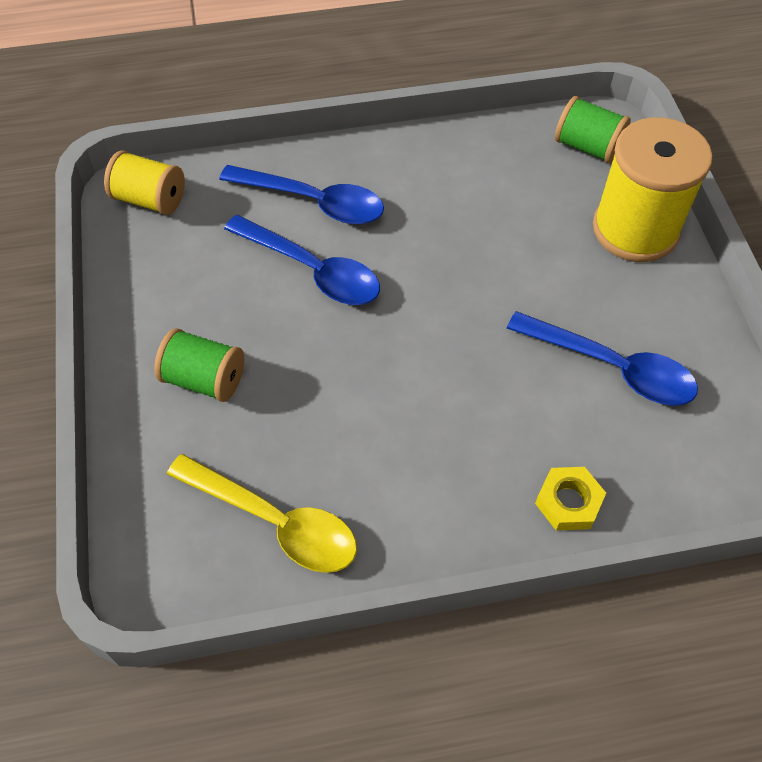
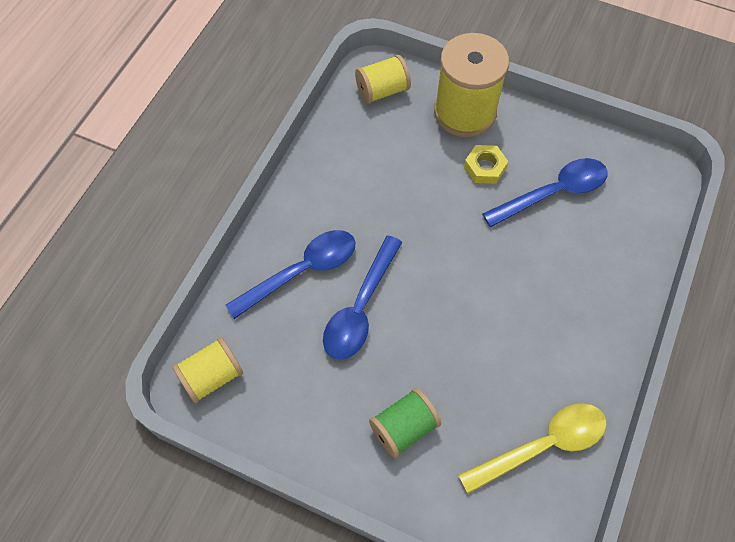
camera: 55 degrees left, 5 degrees up
(312, 270) = (360, 307): blue spoon -> blue spoon turned 135 degrees clockwise
(568, 502) = (626, 276): yellow nut -> yellow nut (485, 167)
(587, 147) = (382, 91): green spool -> yellow spool

